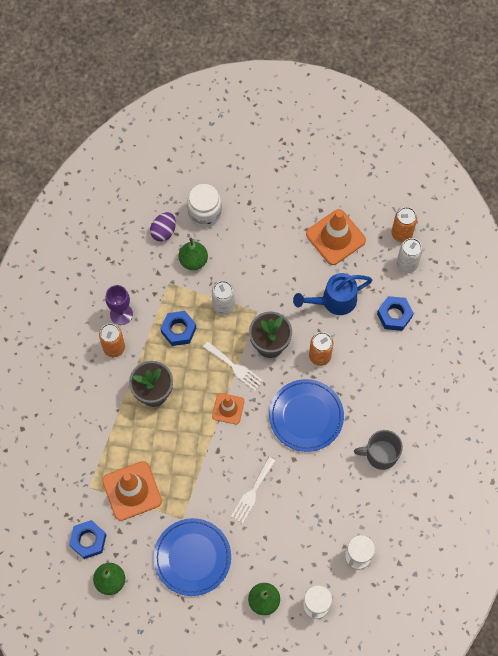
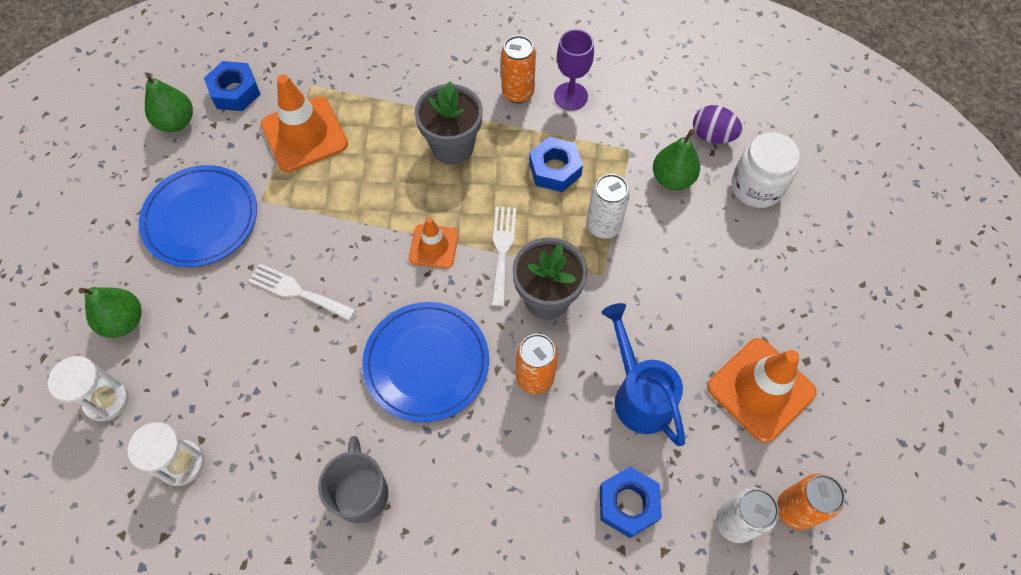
camera: 85 degrees right, 5 degrees down
(235, 367) = (502, 250): white fork -> white fork turned 150 degrees clockwise

